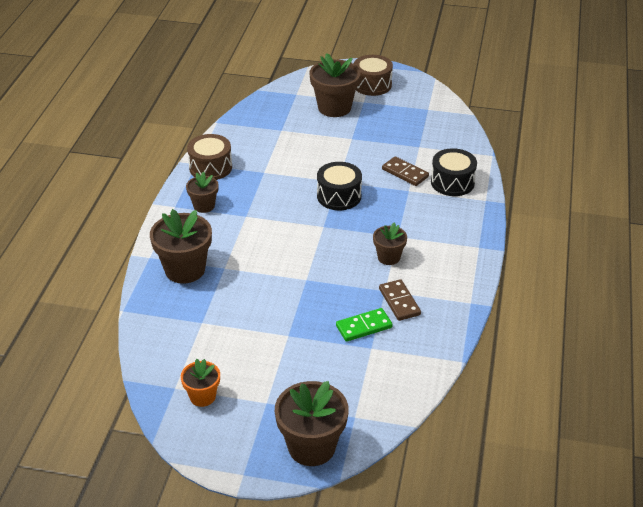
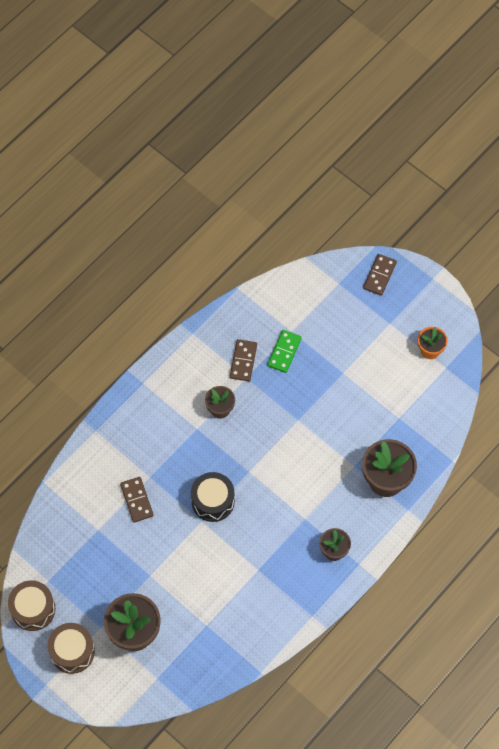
camera: 150 degrees left, 25 degrees up
(210, 167) = (302, 602): brown drum -> brown drum (33, 609)
(311, 447) = (379, 275): brown flower pot -> brown domino
(364, 326) = (284, 352): green domino -> green domino turned 75 degrees counterclockwise
(452, 182) = (106, 466): black drum -> none

